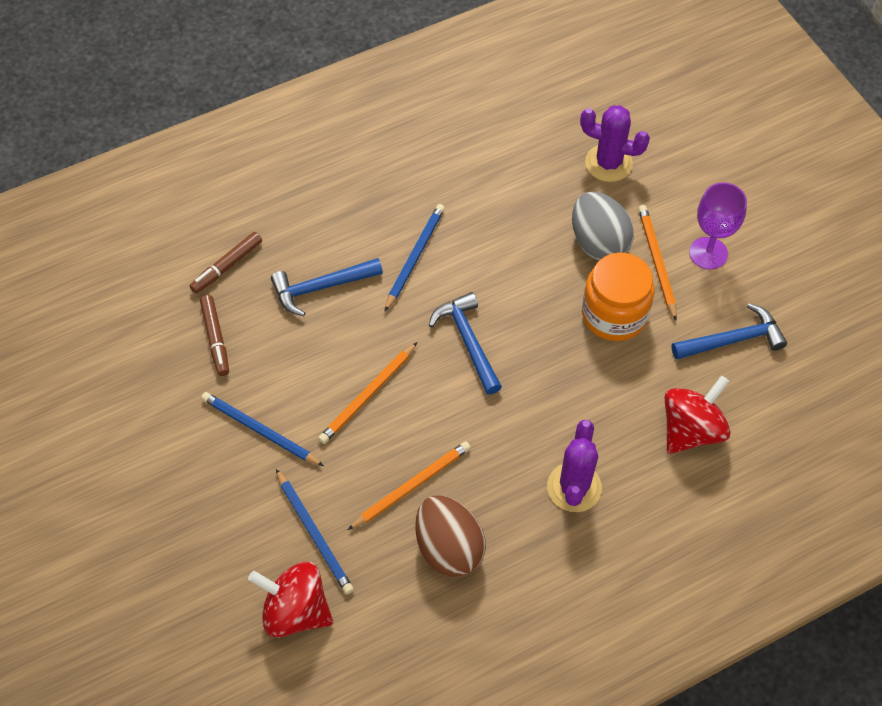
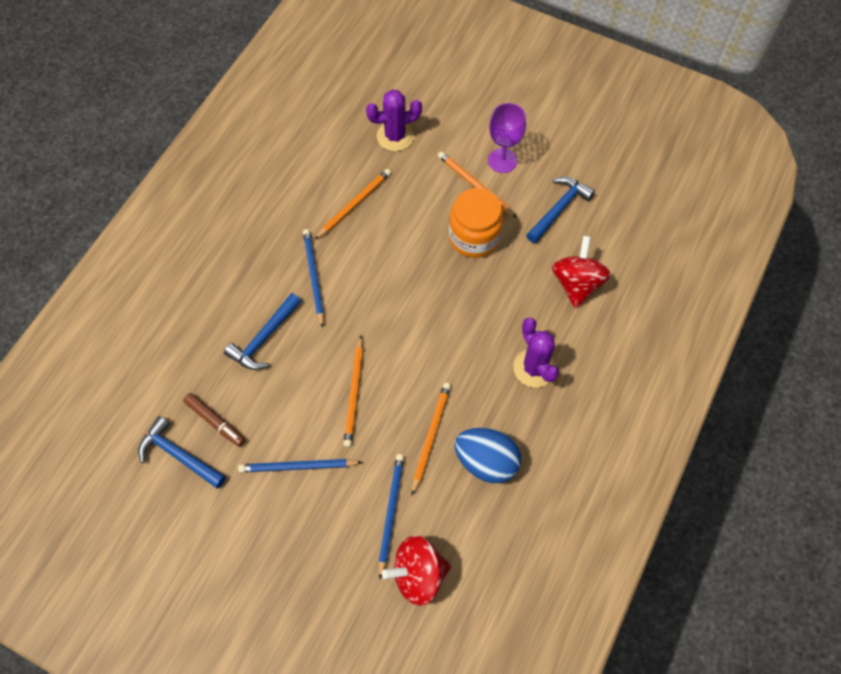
camera: 35 degrees left, 5 degrees up
(227, 266) = (183, 364): brown marker -> none
(314, 533) = (390, 513): blue pencil -> blue pencil turned 105 degrees counterclockwise
(449, 548) = (486, 462): brown egg -> blue egg
(468, 341) = (394, 313): blue hammer -> blue hammer (179, 455)
(511, 209) = (354, 204): none -> orange pencil
(598, 242) = (428, 194): grey egg -> none

